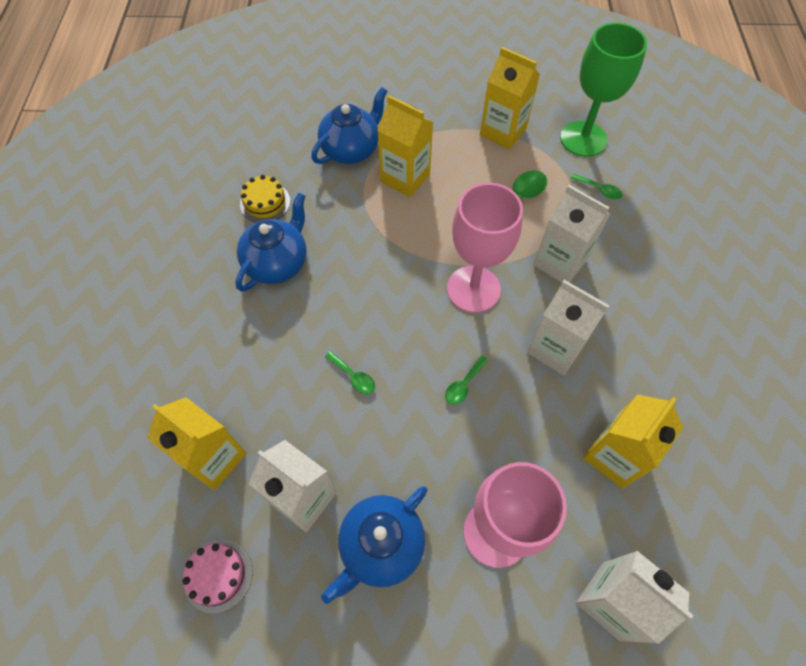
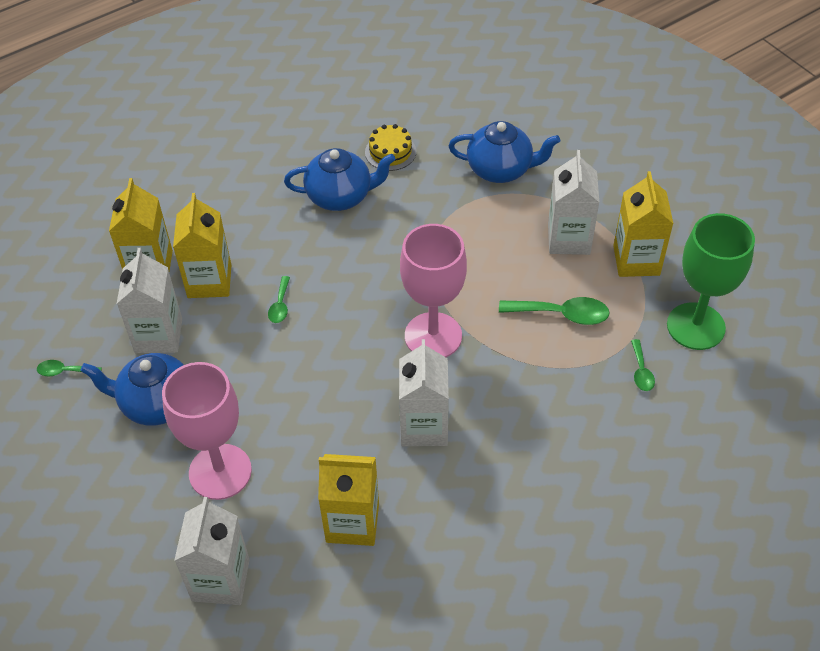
camera: 55 degrees right, 10 degrees down
(218, 575) = (70, 323): pink cake -> none
(405, 178) = (507, 223): yellow carton -> yellow carton (209, 281)
(463, 385) = (332, 380): green spoon -> green spoon (64, 371)
(560, 262) = (521, 383): white carton -> white carton (568, 239)

